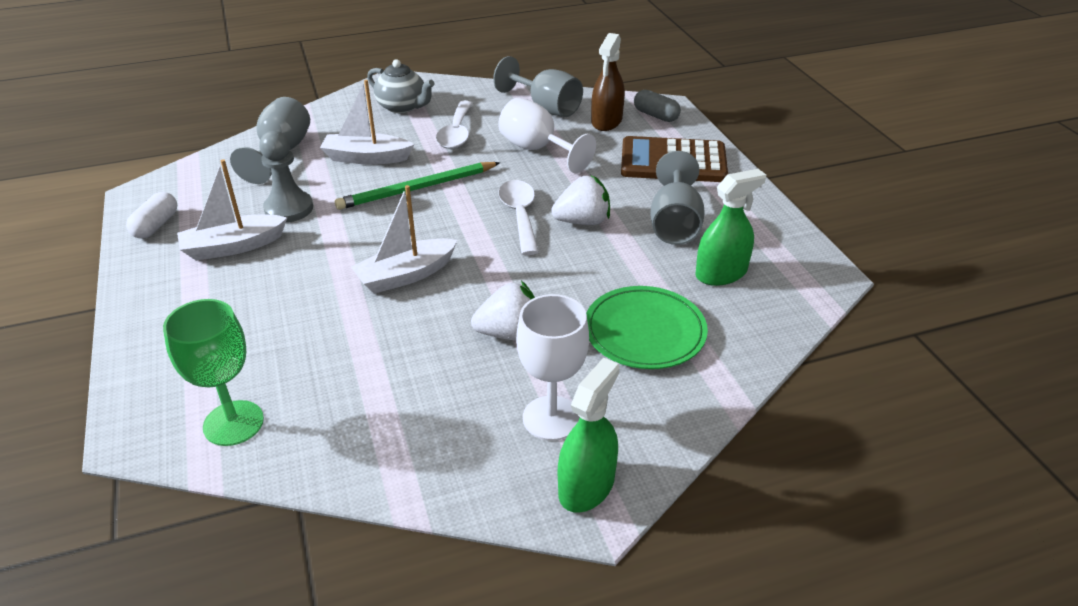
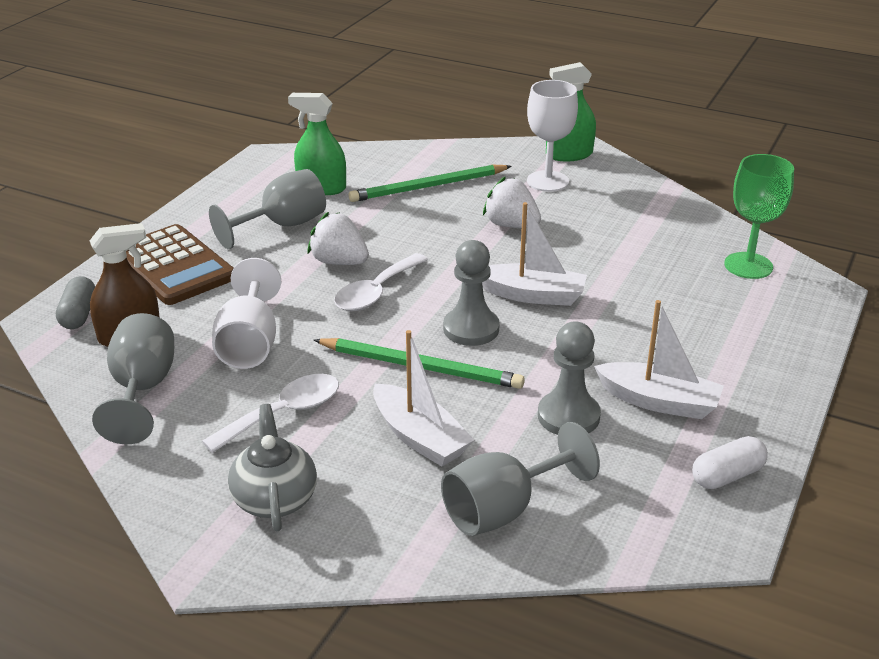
camera: 135 degrees left, 5 degrees down
(418, 226) = (471, 329): none -> grey pawn
(644, 332) = (428, 187): green plate -> green pencil

